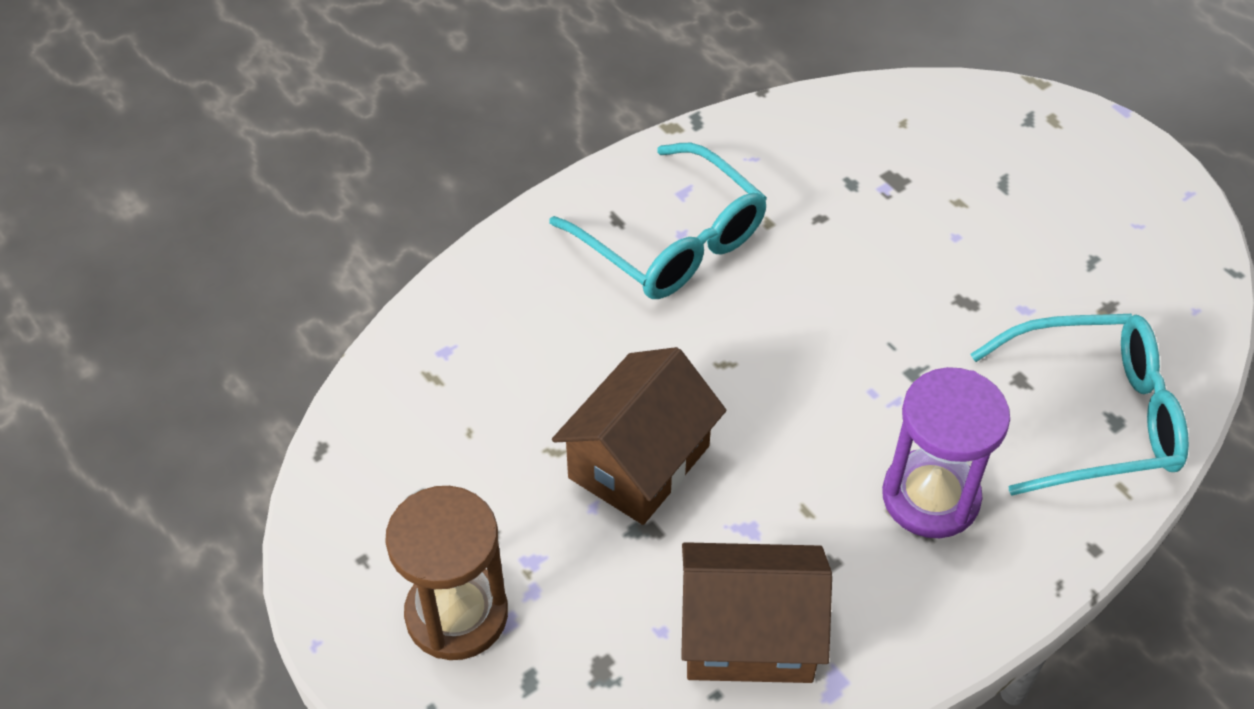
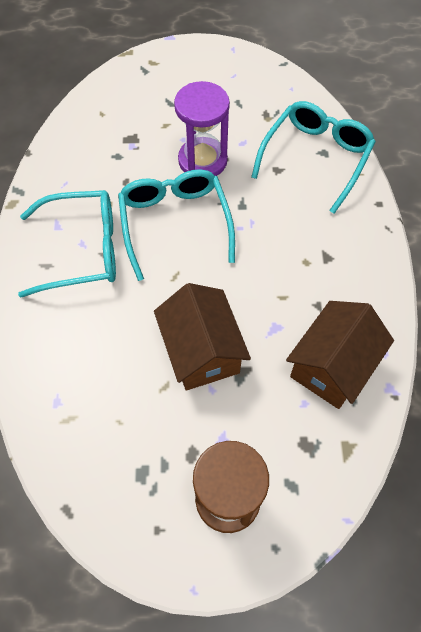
camera: 55 degrees left, 10 degrees up
(805, 314) = (175, 224): none -> turquoise glasses
(930, 497) = (311, 244): purple hourglass -> purple hourglass (202, 160)

